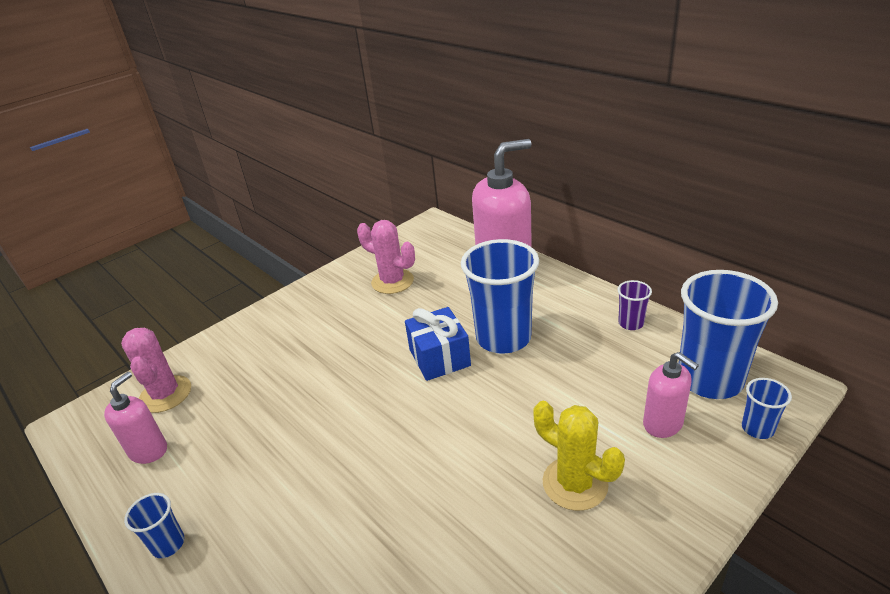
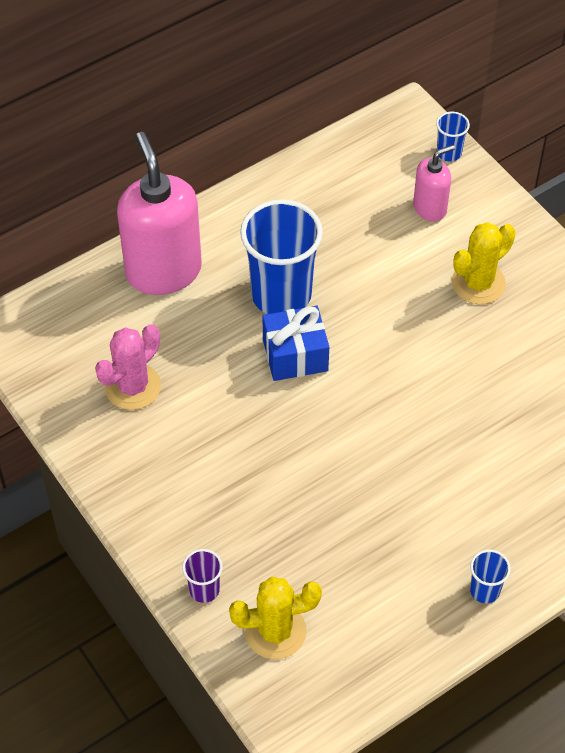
camera: 85 degrees left, 20 degrees up
(148, 450) = (363, 632): pink soap dispenser -> none
(165, 394) = (275, 631): pink cactus -> yellow cactus
(631, 323) = (294, 188): purple cup -> purple cup (204, 590)
(709, 379) = (387, 160): blue cup -> none

